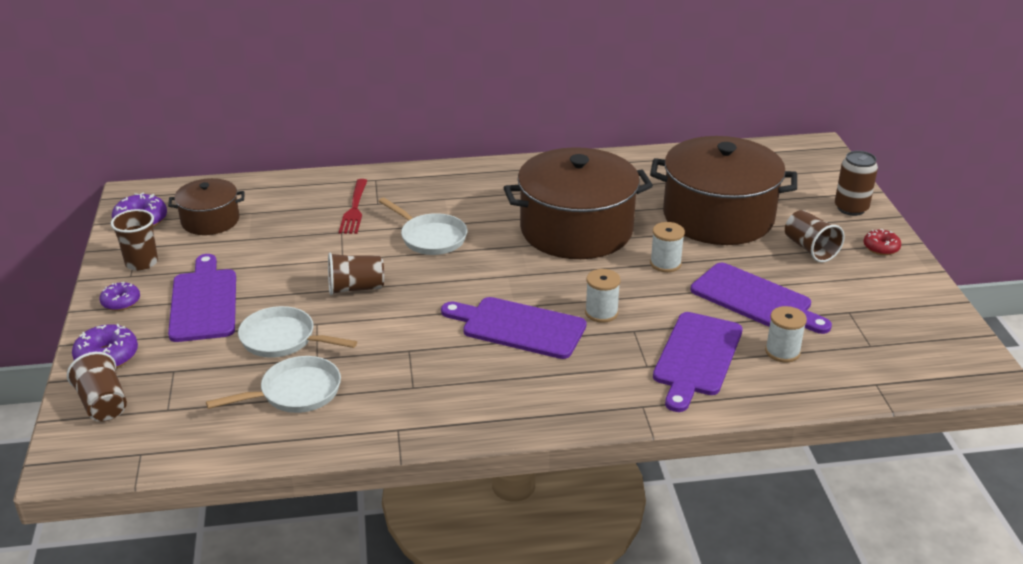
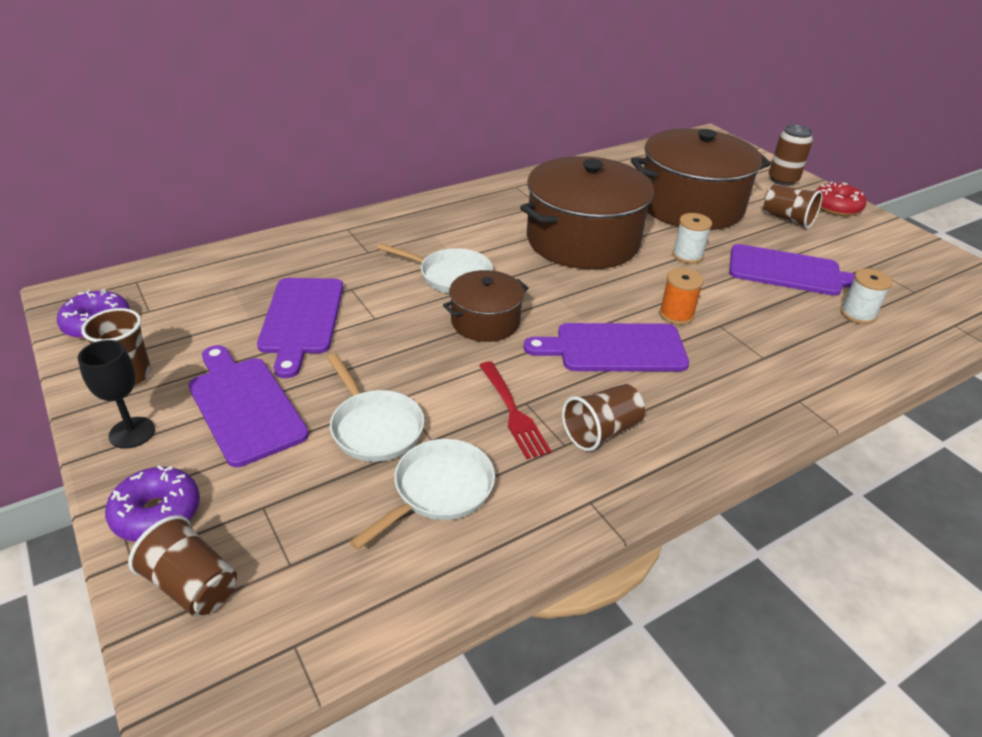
camera: 25 degrees left, 5 degrees up
(121, 302) = (132, 433): purple donut -> black goblet
(210, 220) = (188, 307): brown pot -> brown pot (485, 321)
(282, 339) = (374, 427): white pan -> white pan turned 120 degrees counterclockwise
(354, 209) = (347, 262): red fork -> red fork (512, 412)
(356, 288) = (414, 346): brown cup -> brown cup (601, 431)
(601, 313) = (676, 315): white spool -> orange spool
(696, 357) = (796, 338): purple cutting board -> purple cutting board (301, 319)
(881, 248) = (836, 207): red donut -> red donut, size x1.51

